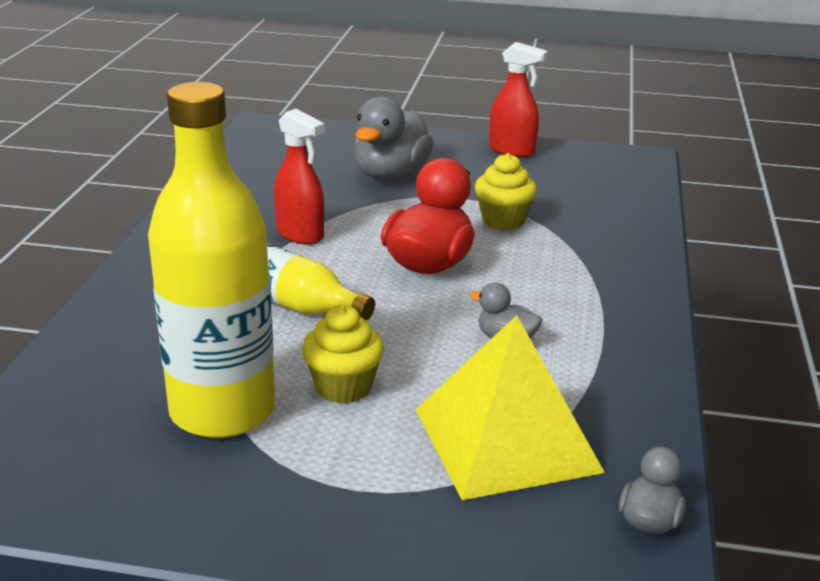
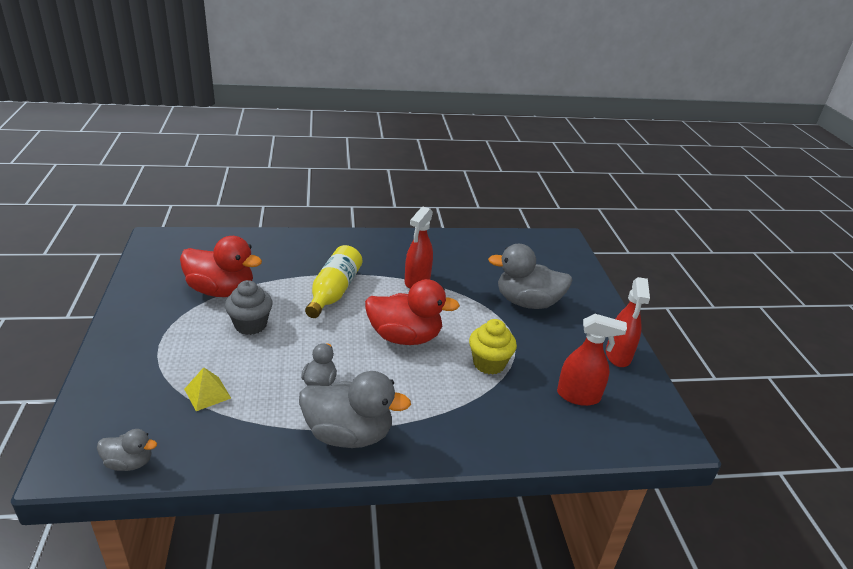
camera: 70 degrees right, 5 degrees up
(222, 411) = (221, 291): yellow bottle -> red duck
(343, 387) = (250, 325): yellow cupcake -> grey cupcake
(506, 439) = (207, 393): yellow pyramid -> yellow pyramid, size x0.40
(573, 185) = (578, 396): none -> red spray bottle
(613, 330) = (349, 434): none -> grey duck

